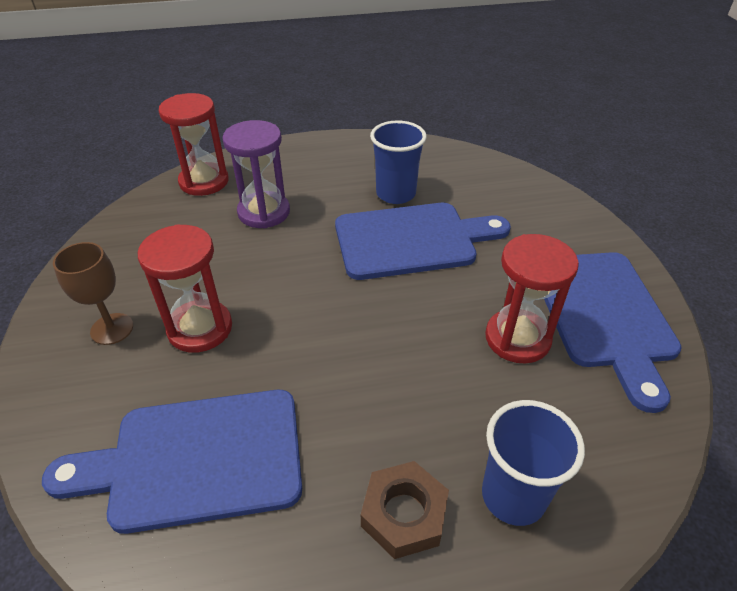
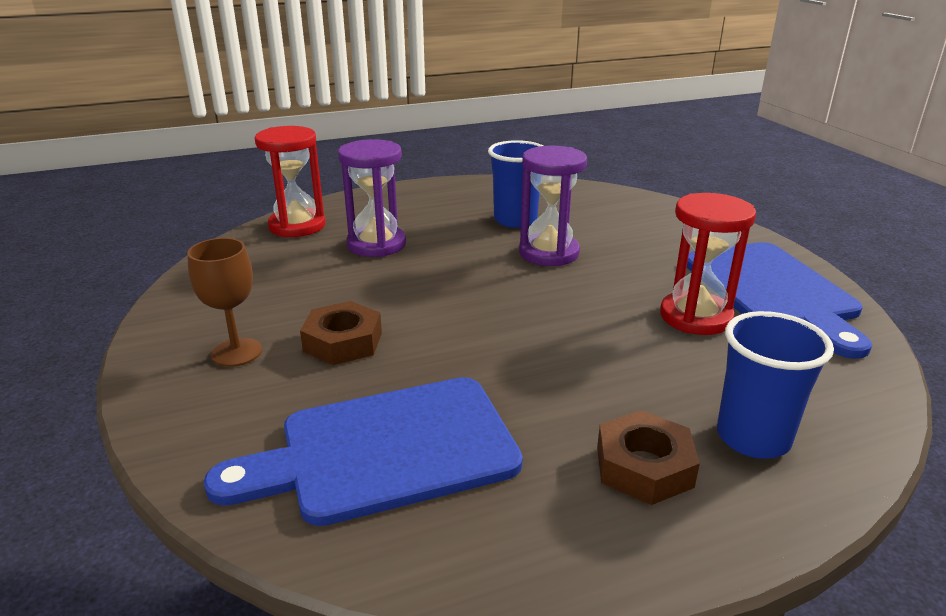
camera: 10 degrees left, 15 degrees down
(200, 328) = (343, 342): red hourglass -> brown nut
(411, 240) = (549, 253): blue cutting board -> purple hourglass

